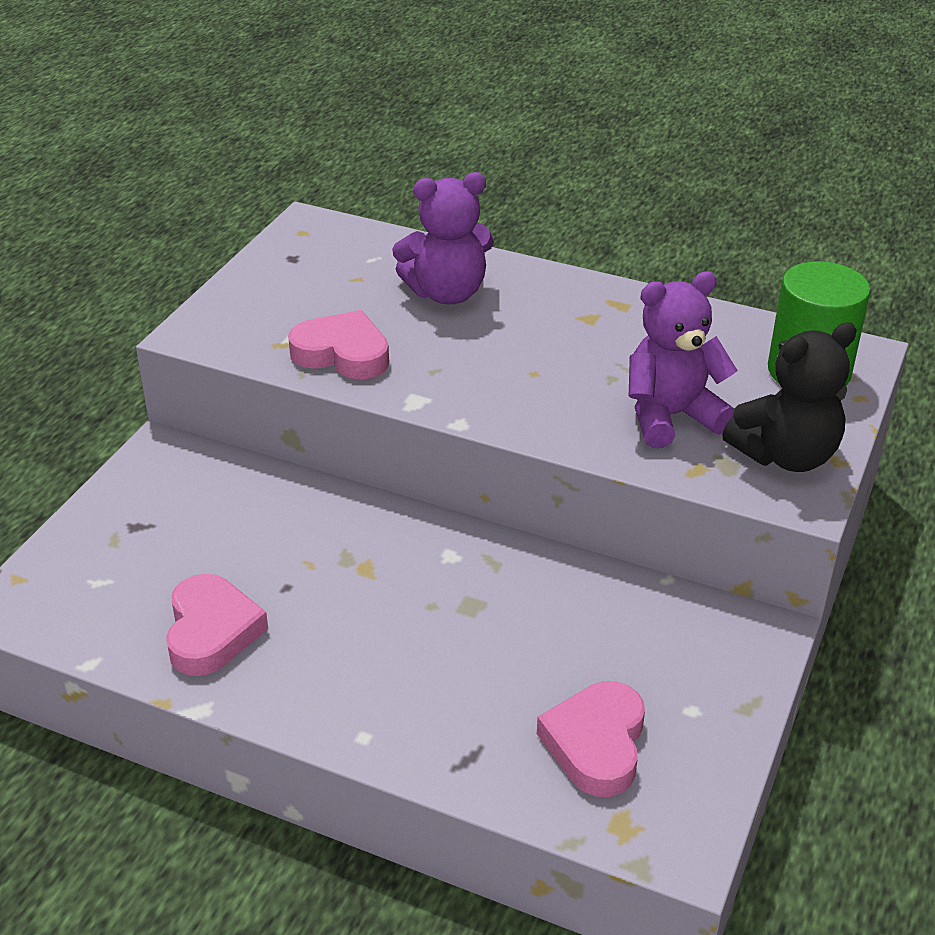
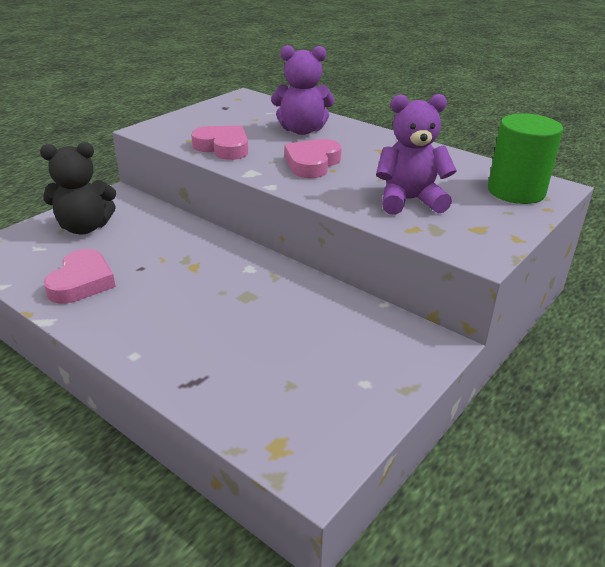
camera: 15 degrees right, 5 degrees down
(596, 744) = (286, 390): pink heart -> pink heart (312, 163)
(786, 455) = (480, 230): black teddy bear -> black teddy bear (84, 227)

